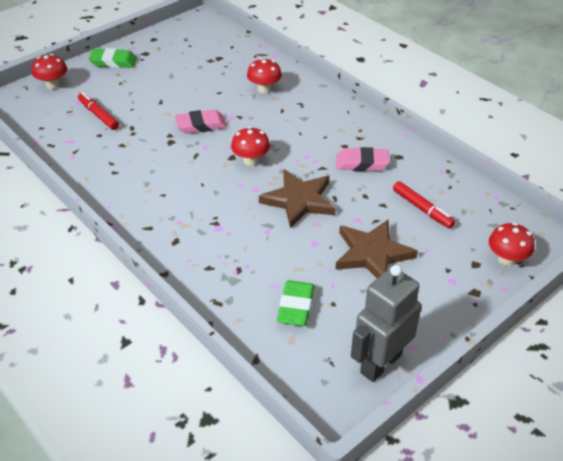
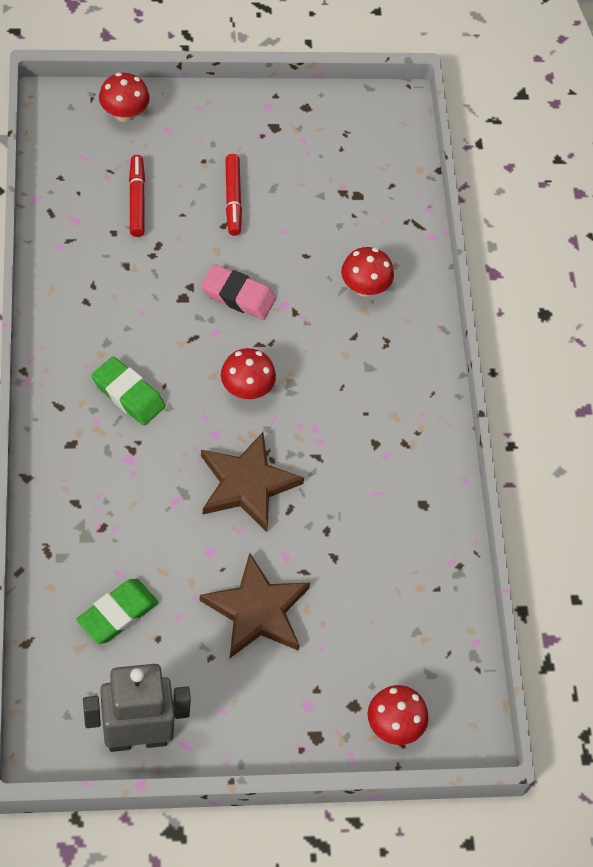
camera: 30 degrees right, 15 degrees up
(113, 62) = (224, 119): green eraser -> green eraser (128, 394)
(362, 163) = (369, 483): pink eraser -> none
(422, 208) = (372, 594): red marker -> red marker (233, 198)

